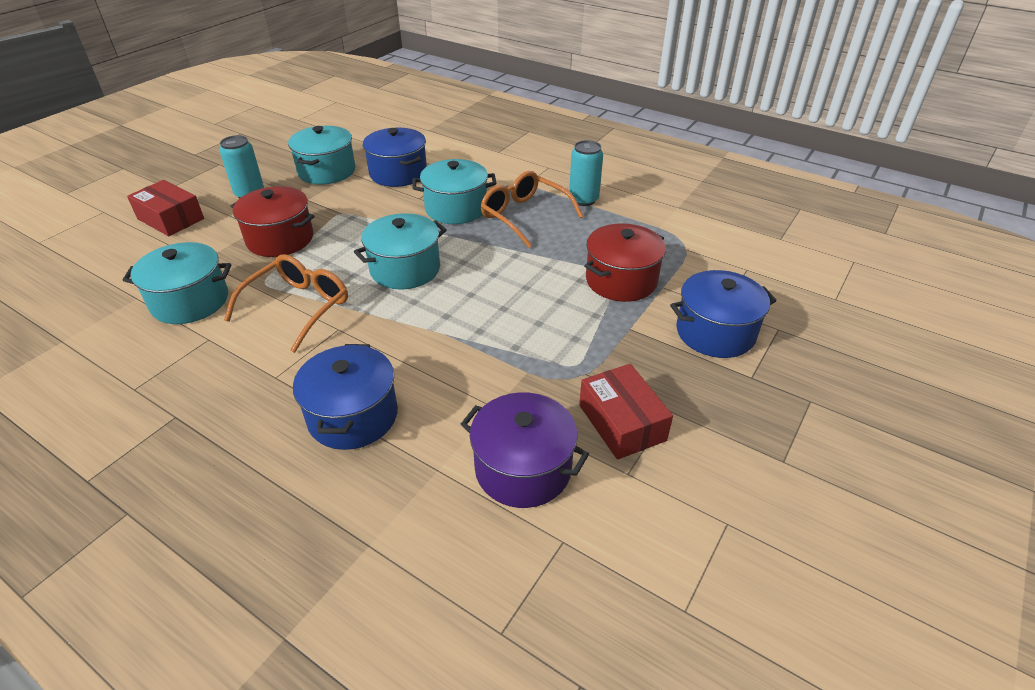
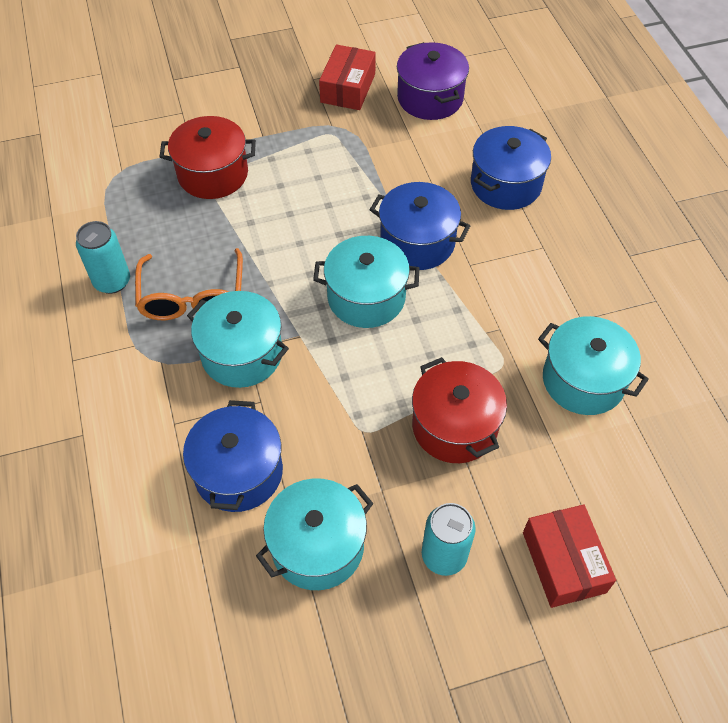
camera: 140 degrees left, 15 degrees up
(298, 307) = (488, 310): orange glasses -> none
(715, 332) = (214, 100): blue pot -> blue pot (417, 242)

